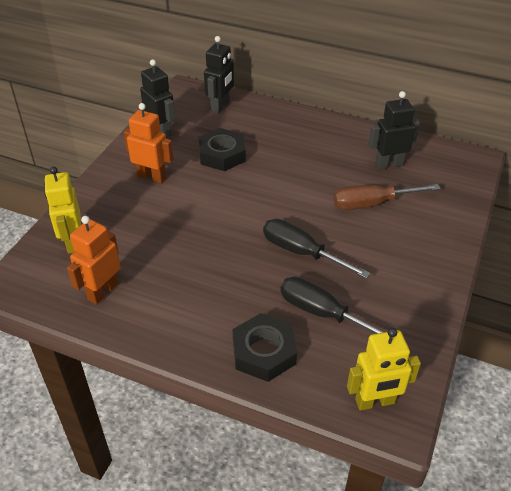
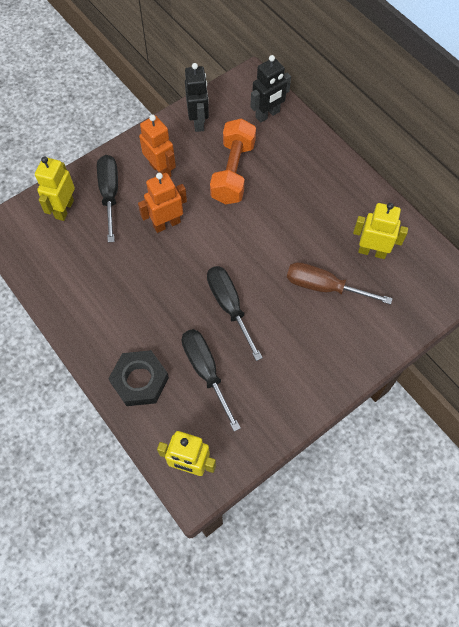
camera: 30 degrees right, 20 degrees up
(102, 291) = (60, 267): orange robot -> orange robot (166, 224)
(114, 213) = (110, 194): none -> black screwdriver
(222, 154) = (233, 172): black nut -> orange dumbbell
(388, 164) = (372, 251): black robot -> yellow robot

